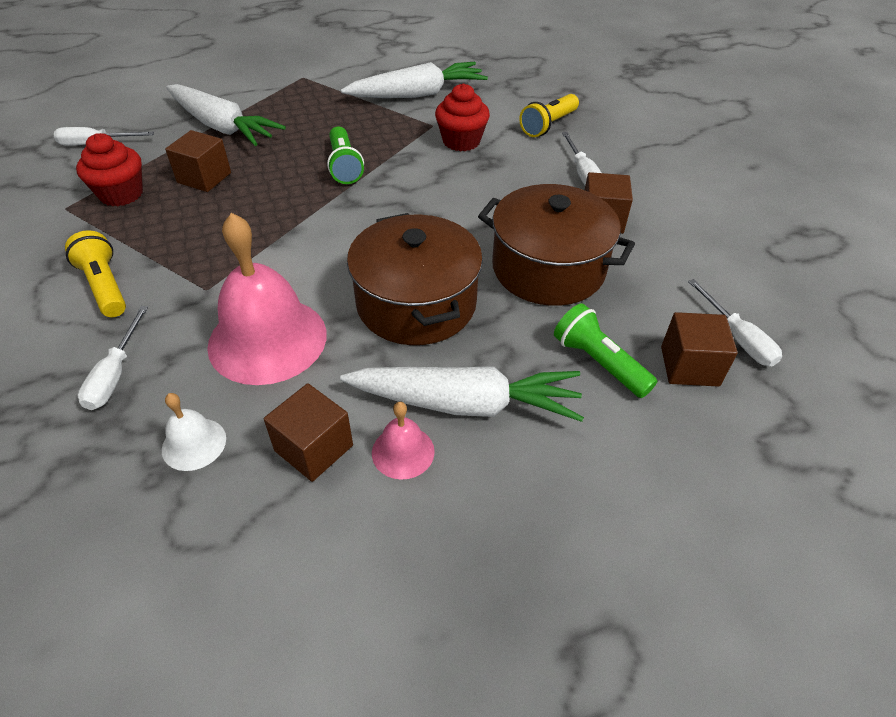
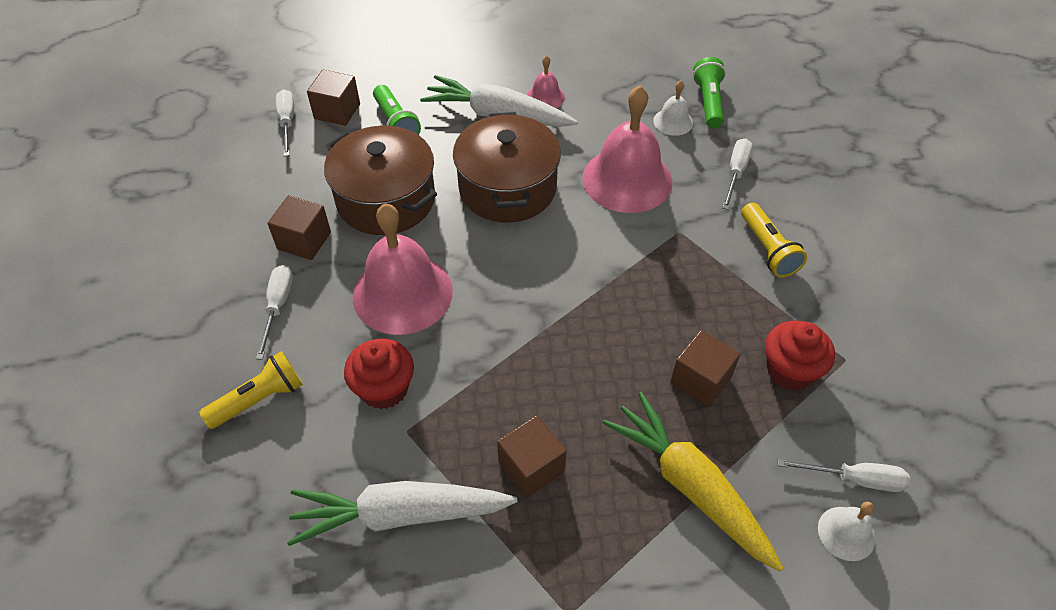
camera: 165 degrees left, 5 degrees up
(115, 121) = (846, 533): none -> white bell
(222, 127) = (690, 486): white carrot -> yellow carrot
(314, 448) = (599, 107): brown cube -> brown cube (531, 467)
(344, 166) = (537, 370): green flashlight -> green flashlight (708, 102)
(481, 196) = (402, 293): none -> pink bell

